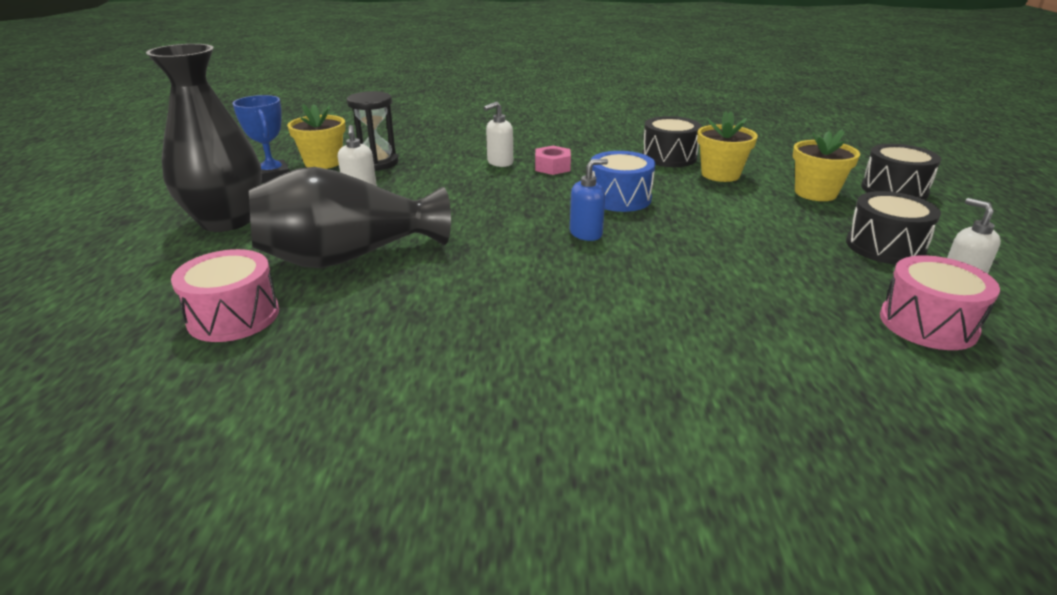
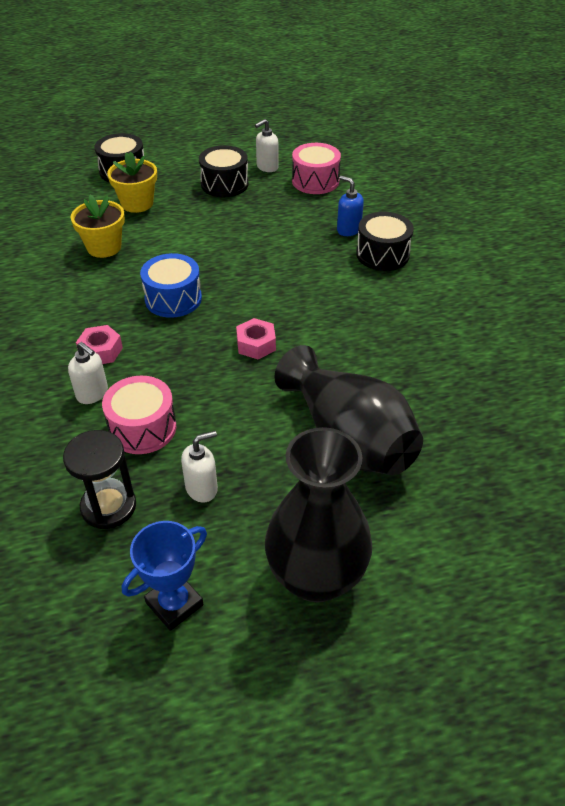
camera: 105 degrees left, 15 degrees up
(233, 316) = (466, 470): pink drum -> pink drum (142, 428)
(323, 162) = (115, 567): yellow flower pot -> none
(523, 230) = (256, 344): none -> pink nut
(586, 233) = (251, 309): blue soap dispenser -> blue soap dispenser (348, 230)
(669, 157) = (60, 277): black drum -> black drum (382, 254)

